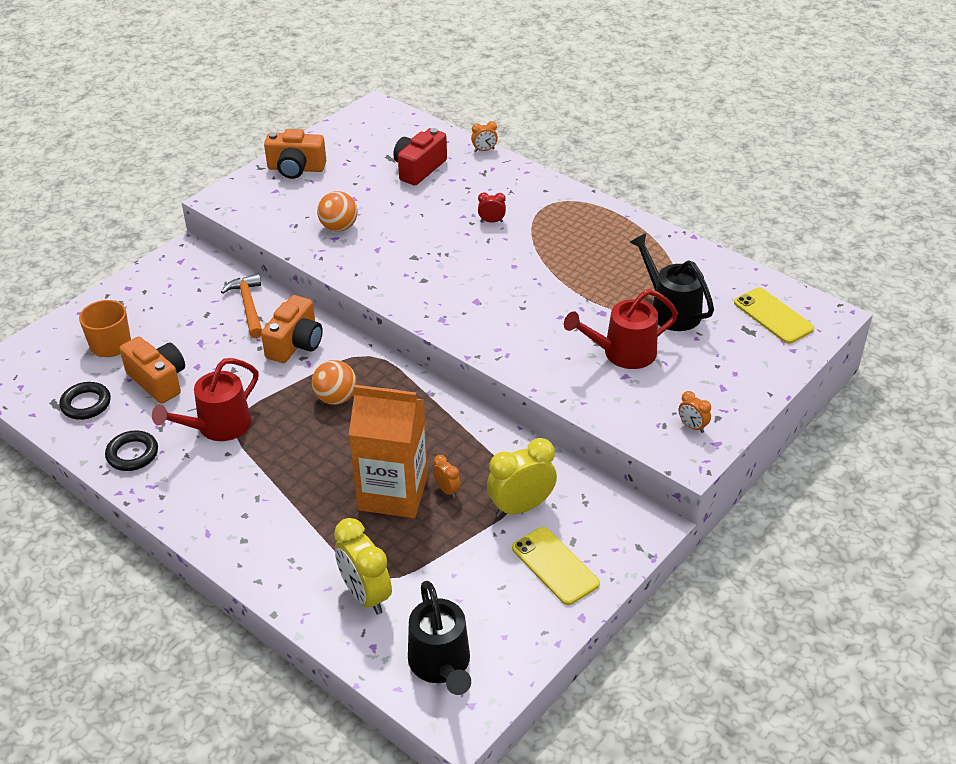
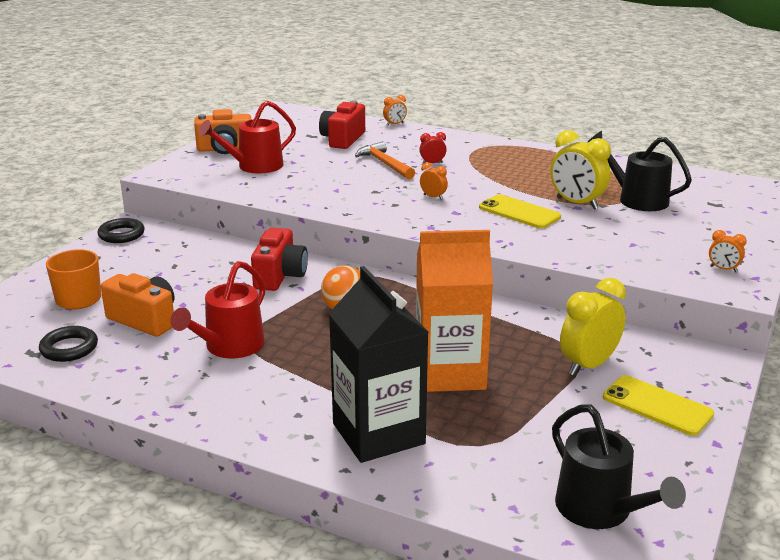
camera: 15 degrees left, 15 degrees down
(132, 454) = (142, 382): black ring -> black ring (121, 234)
(248, 306) = (215, 255): orange hammer -> orange hammer (384, 164)
(295, 344) = (279, 276): orange camera -> red camera
(301, 549) = (378, 433): none -> black carton
(339, 227) = (290, 180): orange ball -> none
(365, 595) = (475, 462): yellow clock -> yellow clock (576, 203)
(447, 490) = (504, 363): orange clock -> orange clock (433, 197)
(623, 353) = (618, 230): red watering can -> red watering can (255, 166)
(773, 316) = (728, 193): yellow phone -> yellow phone (519, 212)

